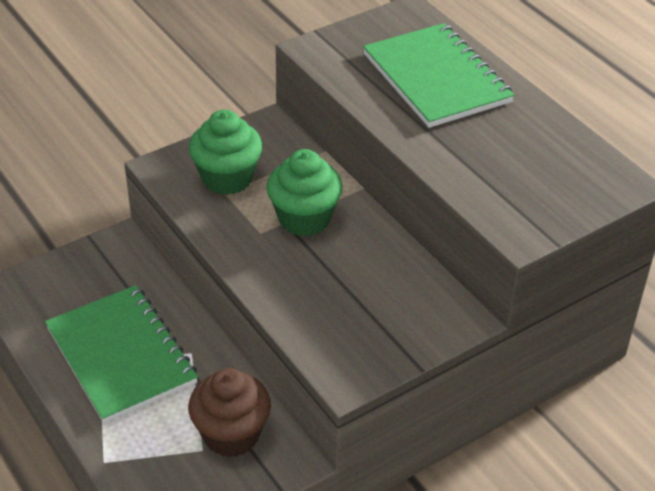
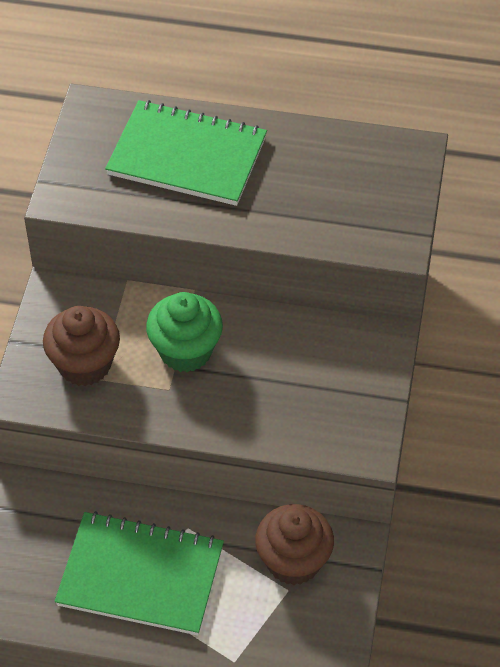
camera: 45 degrees left, 10 degrees up
(227, 178) = (84, 365): green cupcake -> brown cupcake

